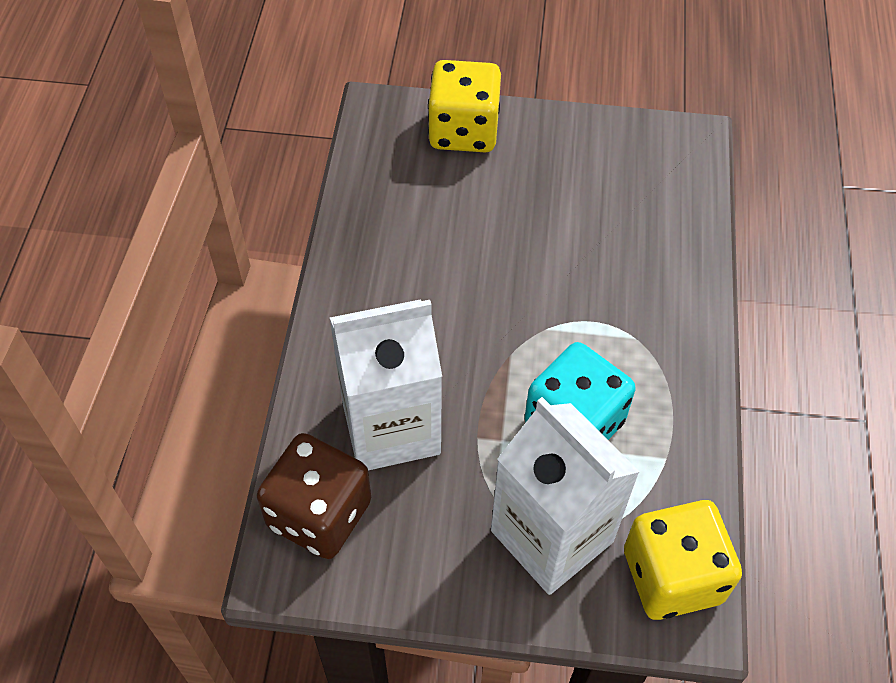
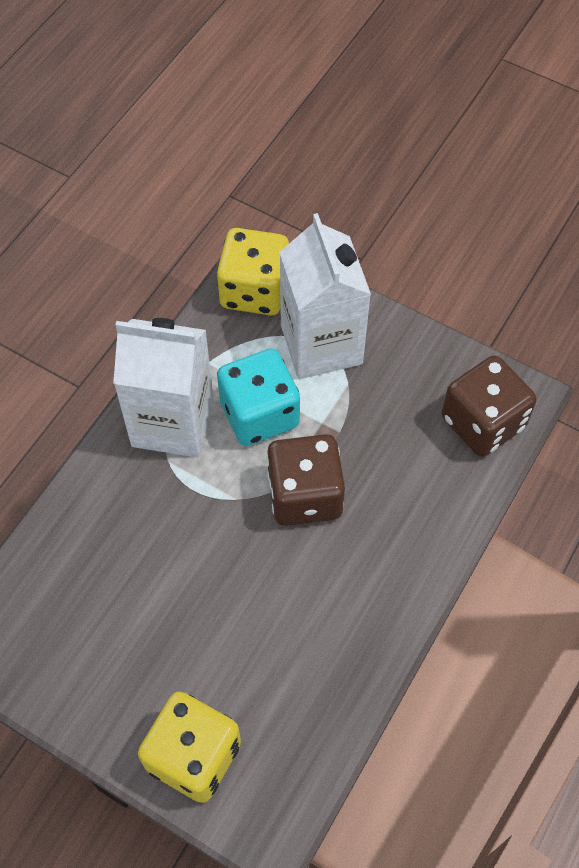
camera: 155 degrees left, 5 degrees up
(391, 427) = (403, 466): white carton -> white carton (173, 422)
(480, 358) = (305, 495): none -> brown dice

